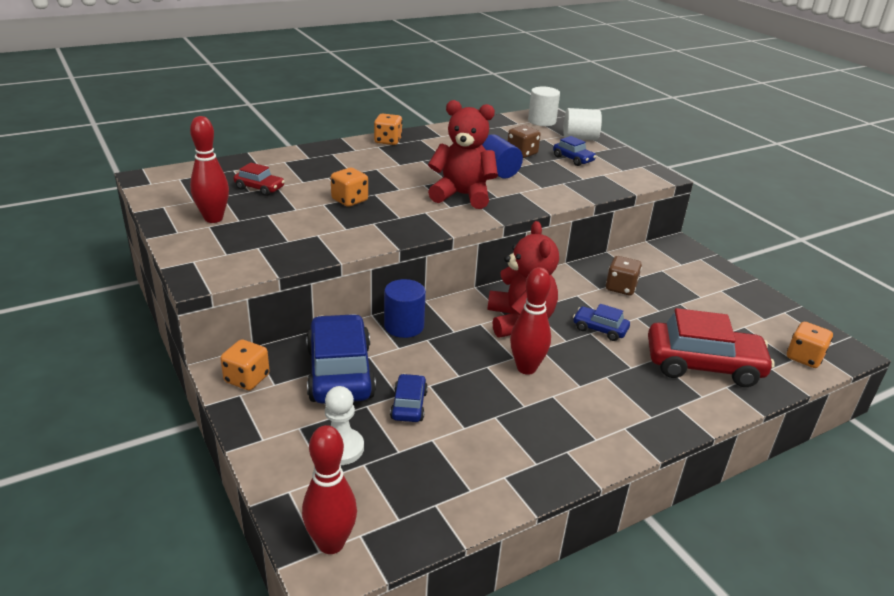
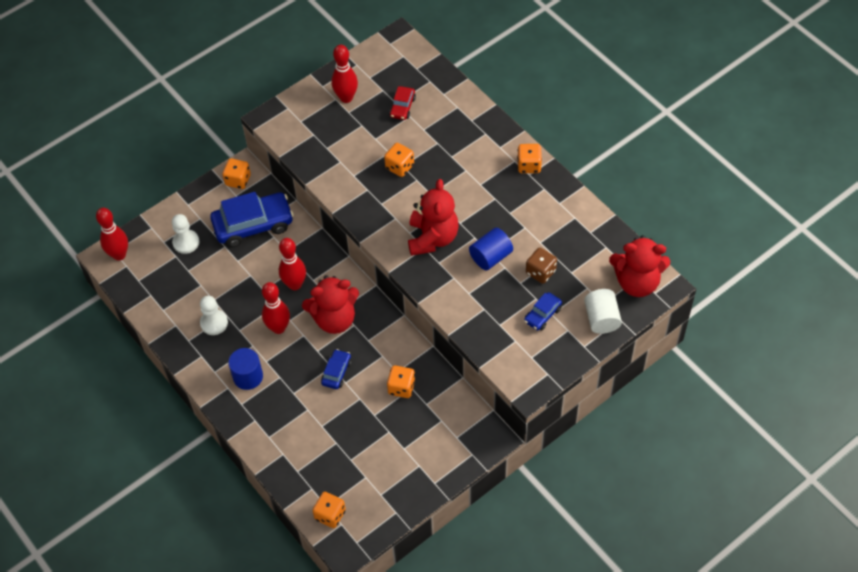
camera: 85 degrees right, 25 degrees up
(404, 326) = (312, 249): blue cylinder -> blue cylinder (248, 376)
(409, 405) = (228, 268): blue car -> none
(457, 346) = (295, 284): none -> red bowling pin
(508, 430) = (214, 323): none -> white pawn
(542, 121) = (637, 282): white cylinder -> red teddy bear
(621, 288) = (401, 387): brown dice -> orange dice
(703, 365) = (305, 441): red car -> none

